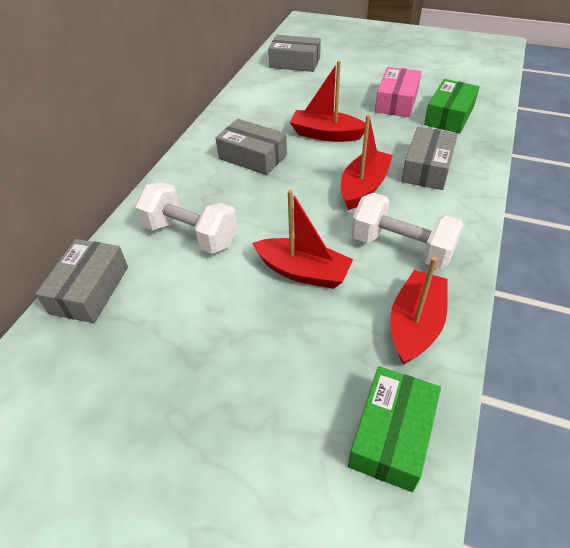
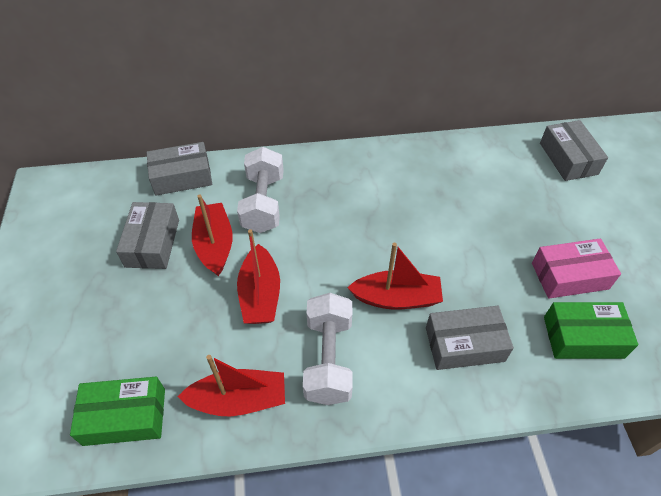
camera: 60 degrees right, 5 degrees up
(252, 157) = (384, 196): grey box -> grey box (152, 243)
(326, 134) = (459, 236): red boat -> red boat (215, 245)

